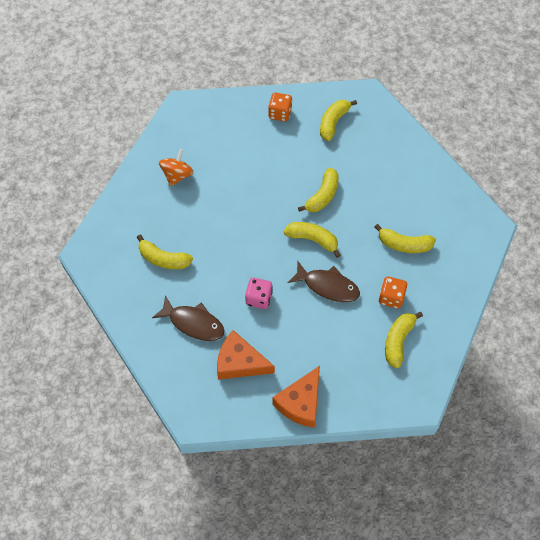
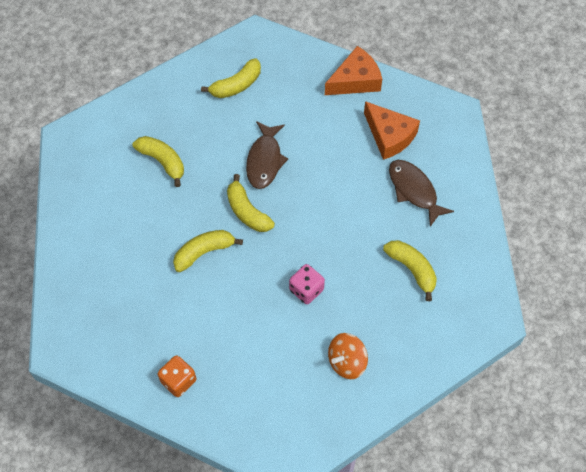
camera: 150 degrees left, 0 degrees up
(259, 298) = (338, 182): pink dice -> pink dice (306, 290)
(327, 286) = (264, 160): brown fish -> brown fish turned 135 degrees counterclockwise
(333, 123) = (126, 334): yellow banana -> none
(391, 297) = (214, 122): orange dice -> none

